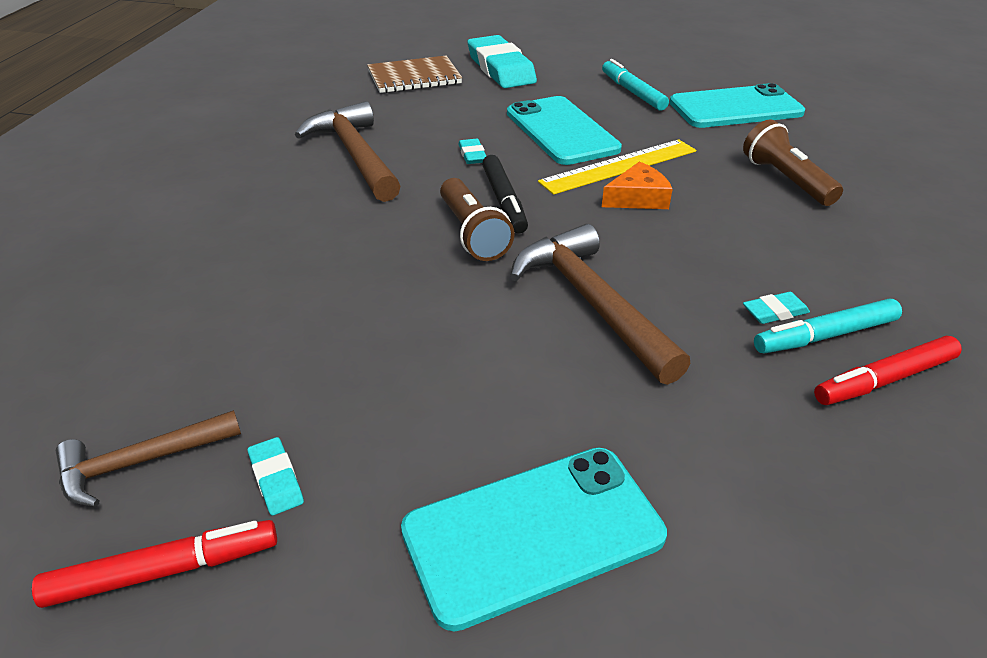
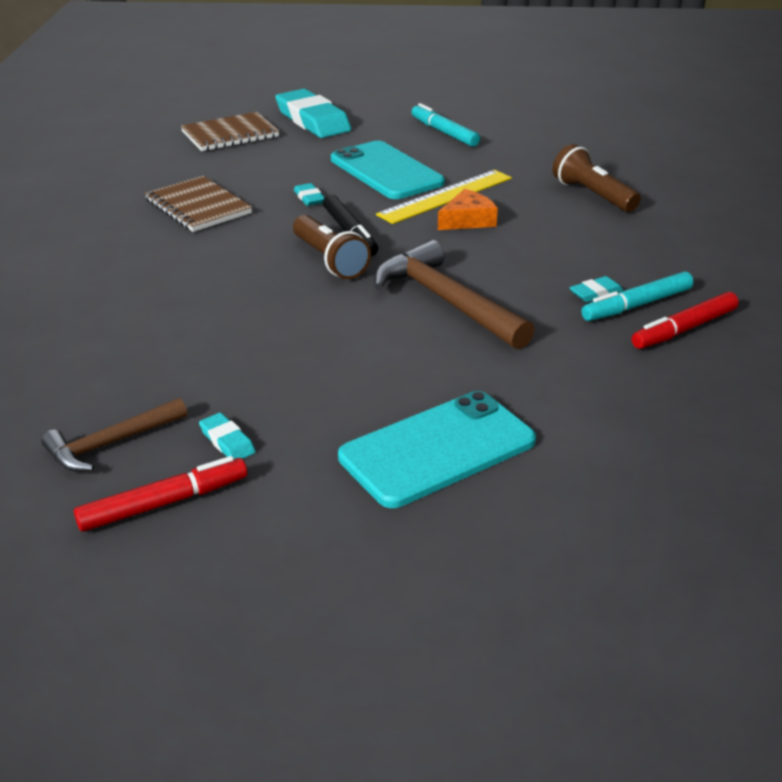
camera: 10 degrees left, 5 degrees down
(355, 155) = (198, 207): brown hammer -> brown notebook
(735, 108) = (541, 139): turquoise phone -> none

